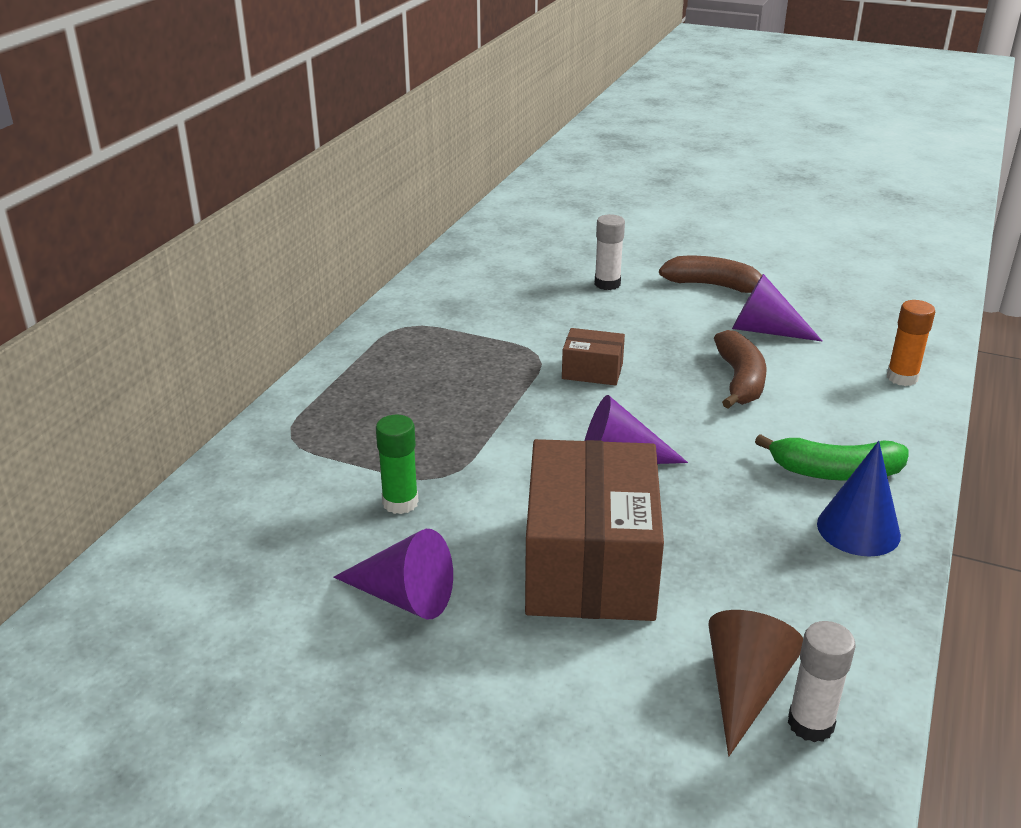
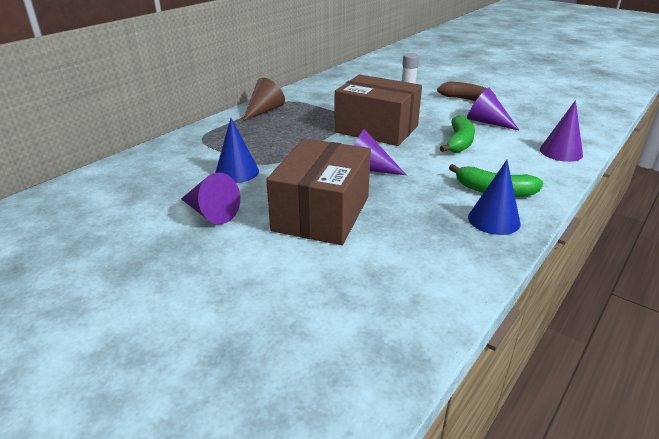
camera: 15 degrees right, 0 degrees up
(400, 502) = (237, 172): green glue stick -> blue cone
(592, 371) = (376, 129): brown box -> brown box, size x2.19
(740, 380) = (459, 142): brown banana -> green banana
(745, 688) = (377, 287): brown cone -> brown cone (264, 111)
(810, 724) = (408, 313): white glue stick -> none
(902, 378) = (561, 152): orange glue stick -> purple cone

